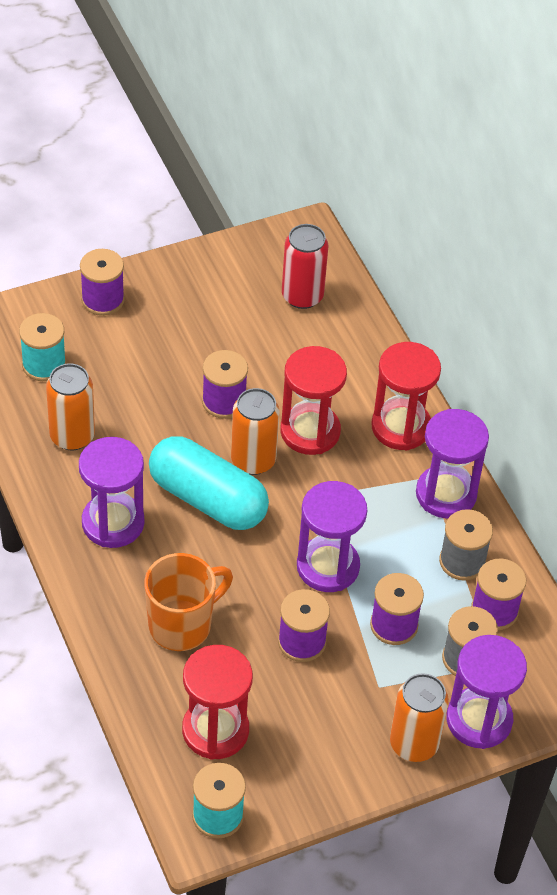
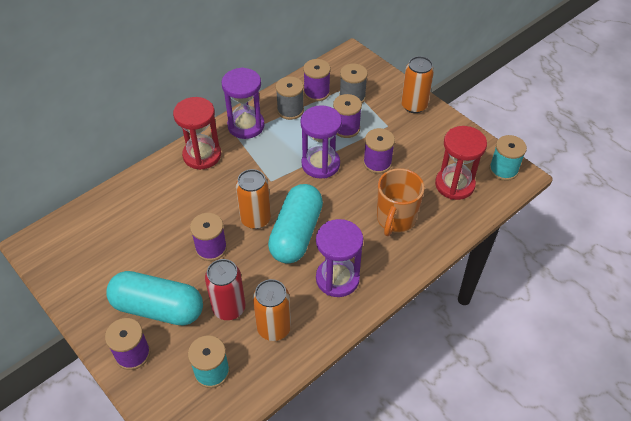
camera: 105 degrees left, 0 degrees up
(155, 332) = (158, 308): none -> turquoise capsule
(182, 625) = (395, 219): orange mug -> orange mug turned 105 degrees counterclockwise
(302, 296) = (100, 231): red can -> red can (229, 308)
(310, 431) = (221, 197): red hourglass -> none
(479, 720) = (386, 86): purple hourglass -> none

